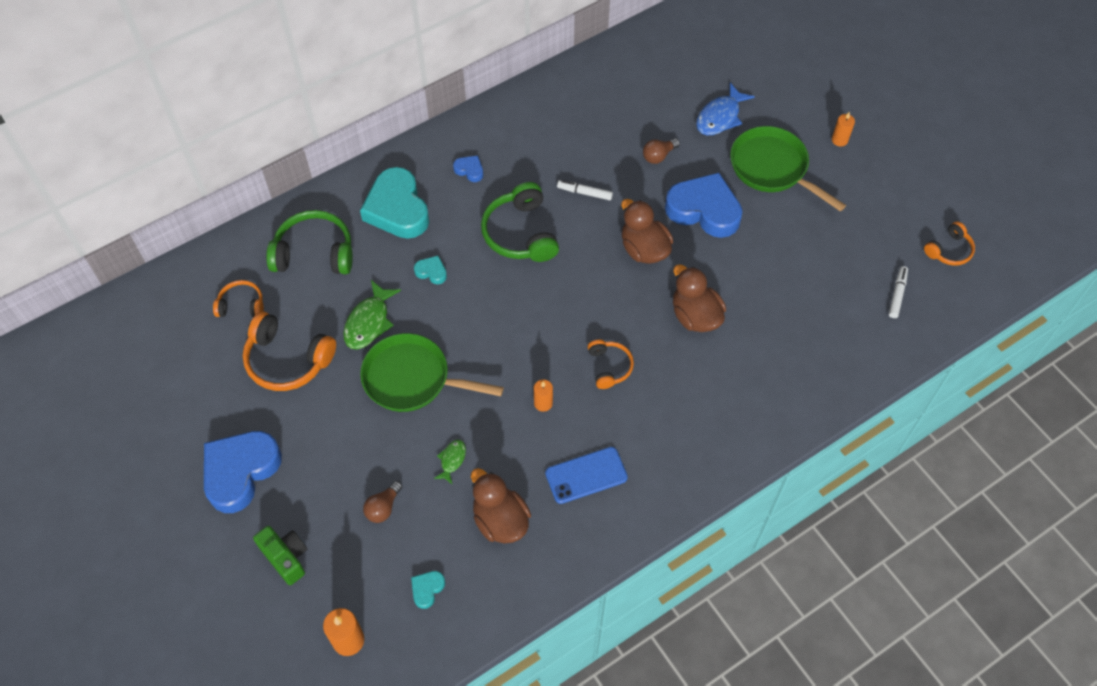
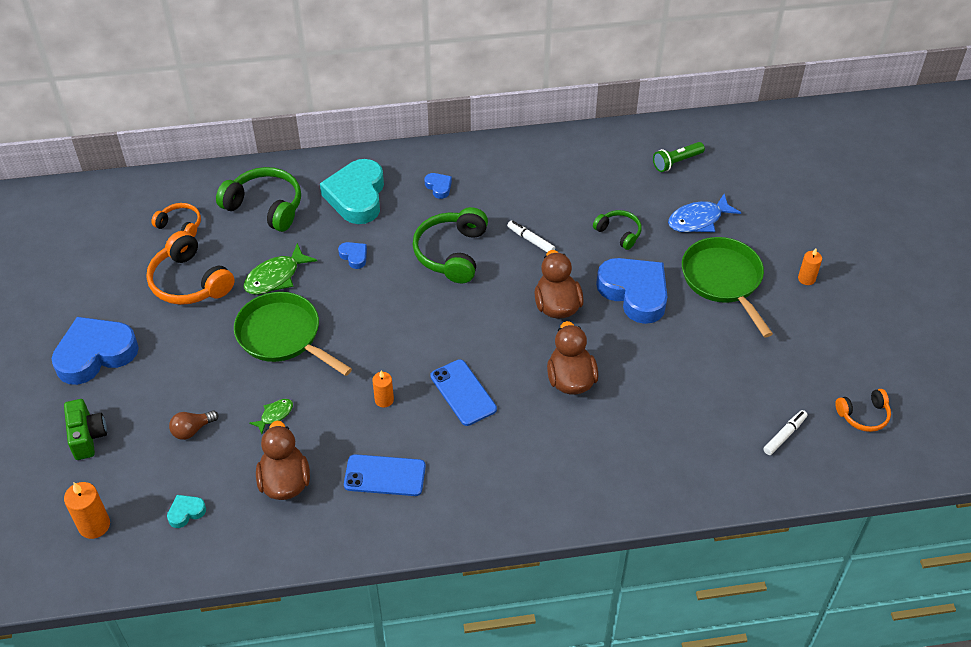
camera: 25 degrees right, 10 degrees down
(431, 272) = (354, 256): turquoise heart -> blue heart
(609, 367) = (463, 392): orange headphones -> blue phone
(658, 156) = (619, 233): brown light bulb -> green headphones
(670, 65) = (676, 162): none -> green flashlight

